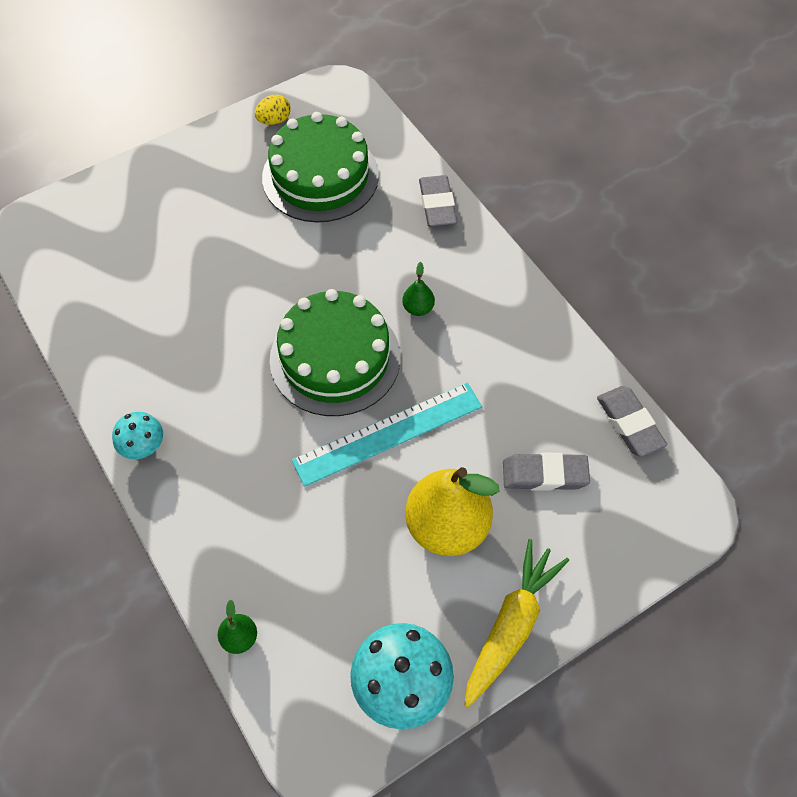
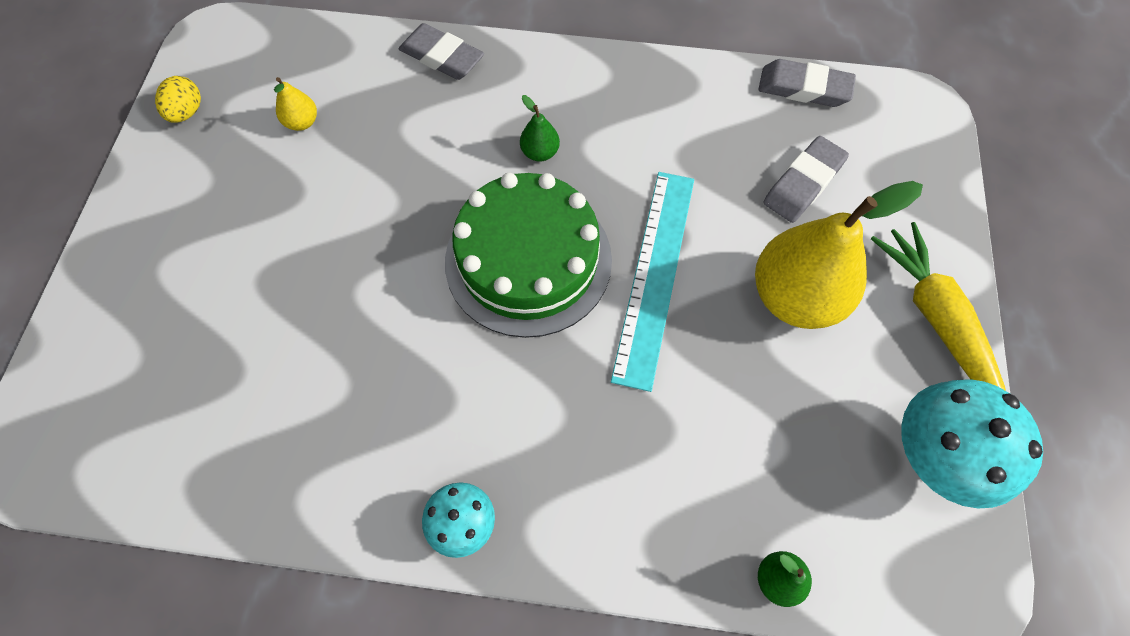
camera: 50 degrees left, 5 degrees up
(320, 176) = (302, 122): green cake -> yellow pear

